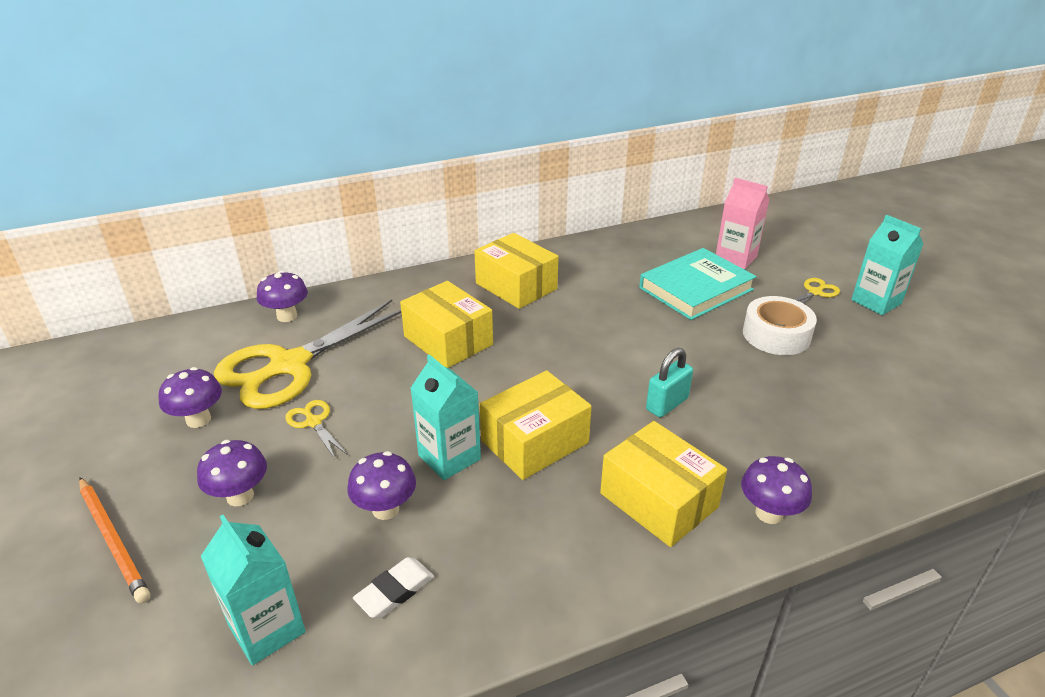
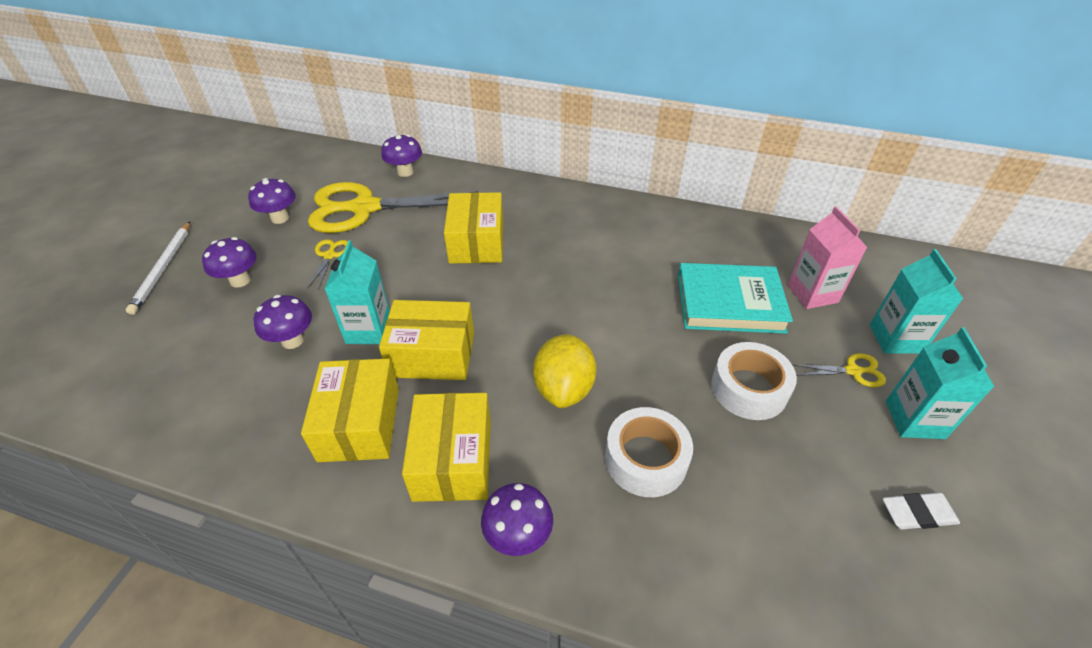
camera: 40 degrees right, 10 degrees up
(113, 540) = (163, 269): orange pencil -> white pencil
(267, 629) = (154, 372): turquoise carton -> turquoise carton (895, 339)
(395, 591) = (231, 398): white eraser -> white eraser (917, 513)
(516, 286) = (579, 223): yellow box -> yellow box (359, 423)
(667, 404) = (564, 388): turquoise padlock -> yellow lemon
(777, 413) = (646, 459): none -> white tape

